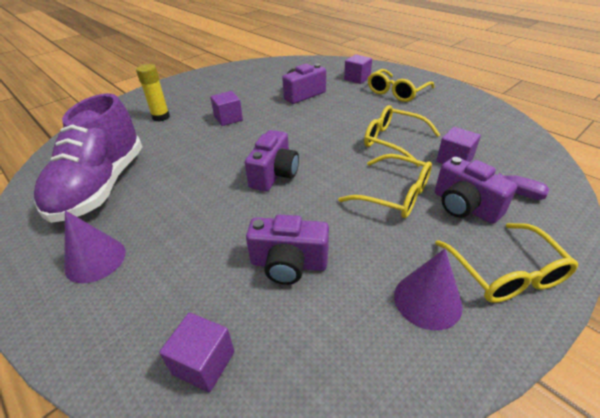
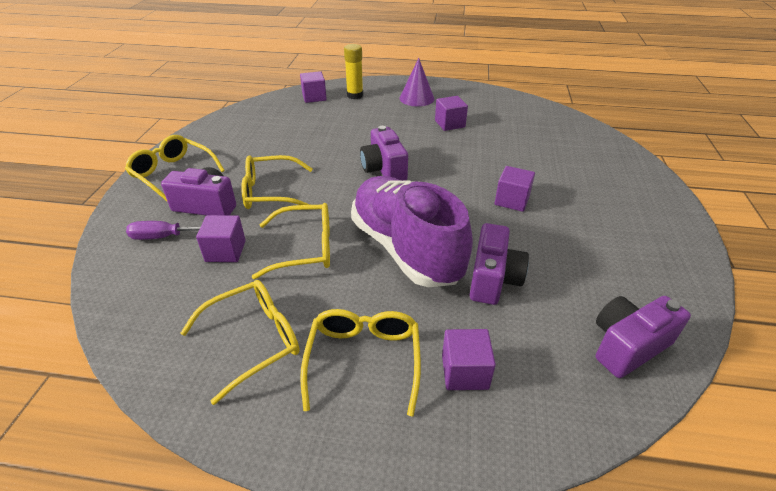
camera: 140 degrees right, 0 degrees up
(101, 186) = (488, 118): purple shoe -> purple shoe (406, 248)
(143, 197) = (449, 124): none -> purple cube
(161, 117) = (575, 173): yellow glue stick -> yellow glue stick (355, 95)
(288, 264) = (312, 131): purple camera -> purple camera (627, 346)
(427, 300) = (221, 146): purple cone -> none
(448, 112) = (254, 340): none -> yellow glasses

